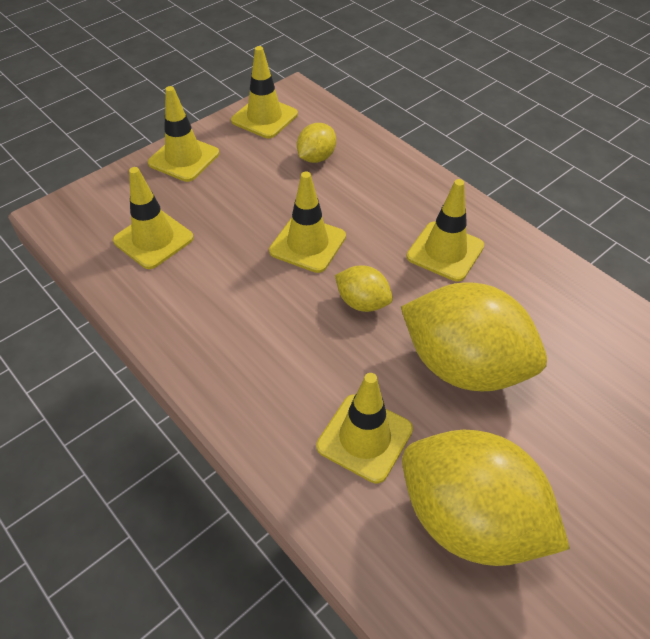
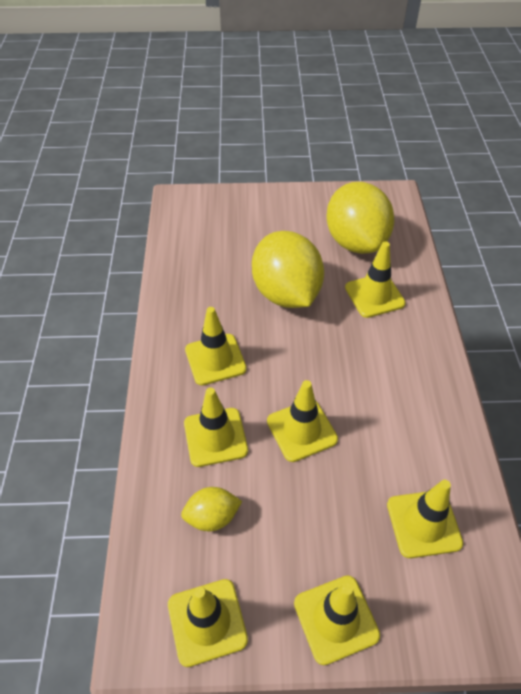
camera: 140 degrees left, 0 degrees up
(362, 302) = (305, 362): yellow lemon -> none
(370, 199) = (215, 437): none -> yellow traffic cone

